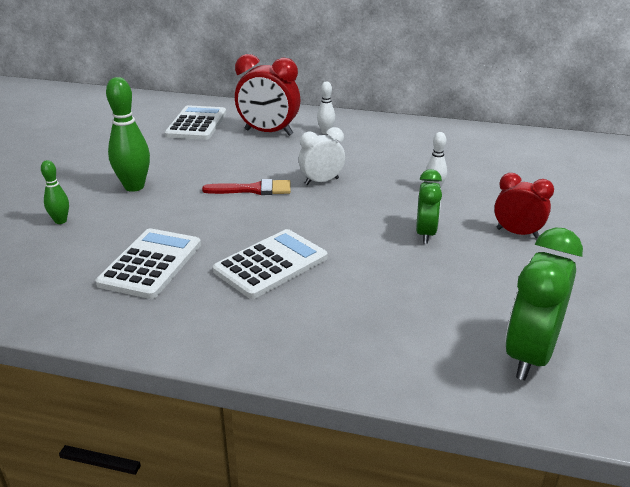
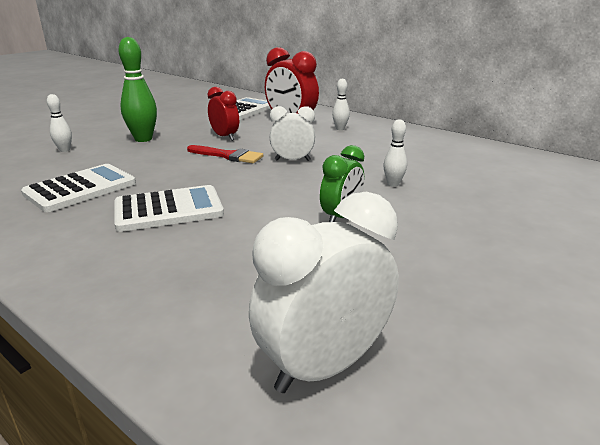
camera: 25 degrees right, 5 degrees down
(60, 221) = (64, 150): green bowling pin -> white bowling pin
(517, 233) = (445, 238): red clock -> red clock (225, 137)
(529, 355) = (324, 366): green clock -> white clock

